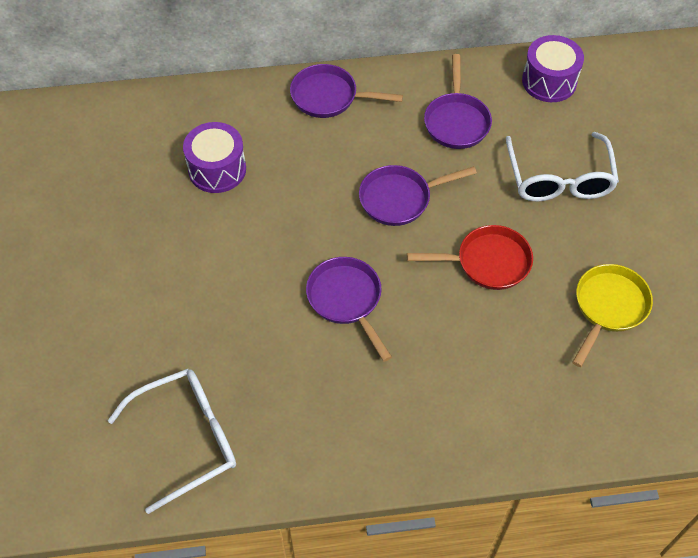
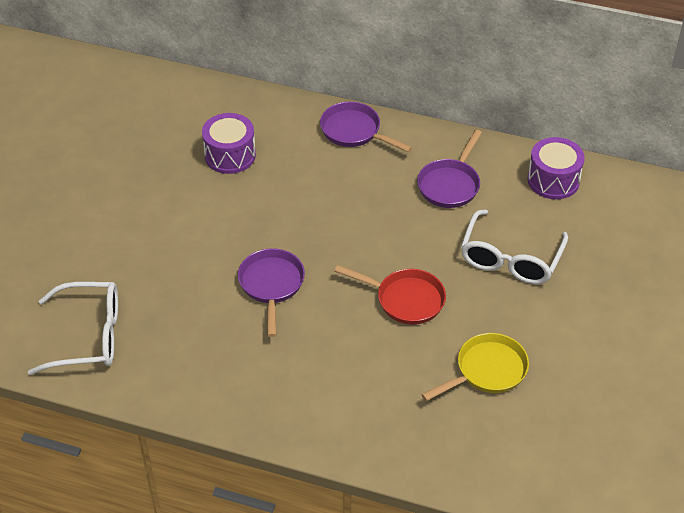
camera: 25 degrees right, 10 degrees down
(399, 199) = (363, 227): purple pan -> none

